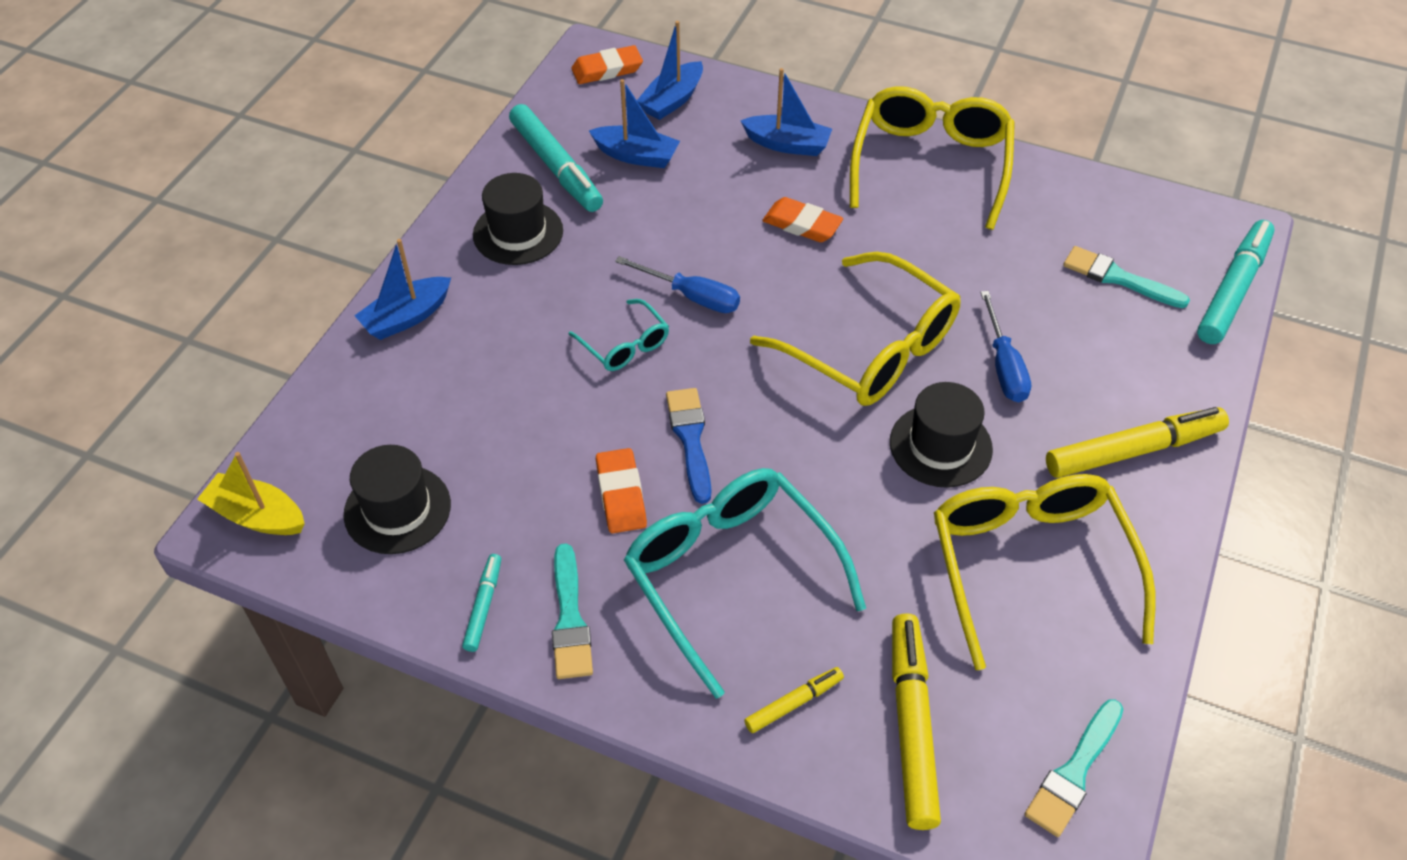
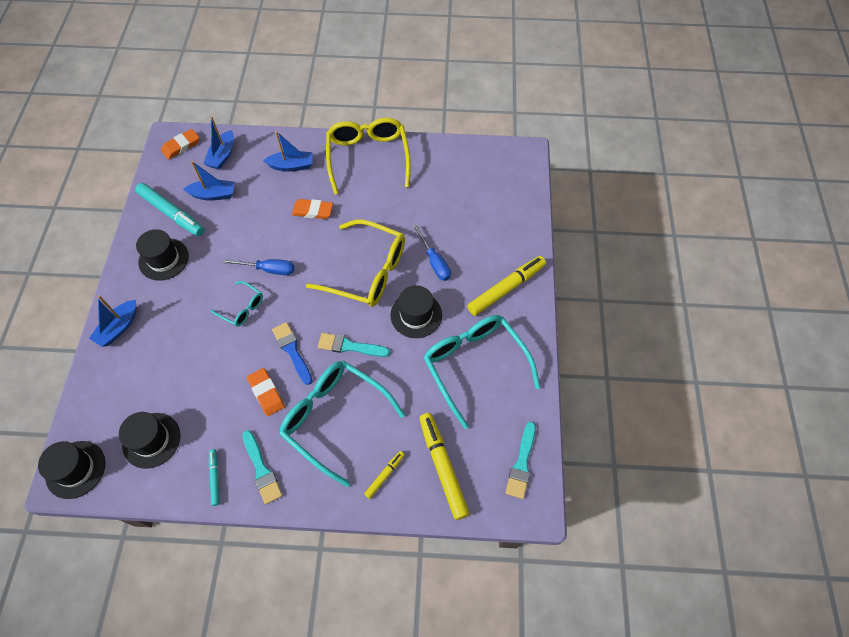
camera: 20 degrees left, 10 degrees up
(257, 516) = (75, 469): yellow boat -> black hat
(1030, 568) = (475, 366): yellow glasses -> turquoise glasses
(1118, 278) = (476, 196): turquoise brush -> turquoise brush (349, 346)
(1233, 289) = (530, 187): turquoise marker -> none

